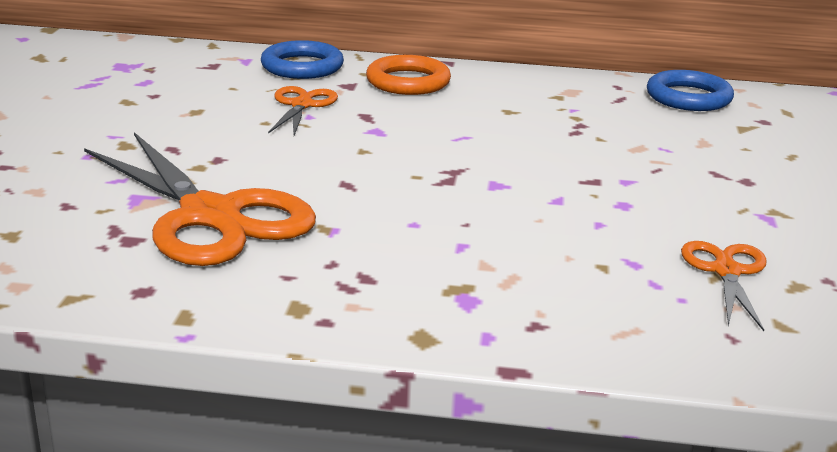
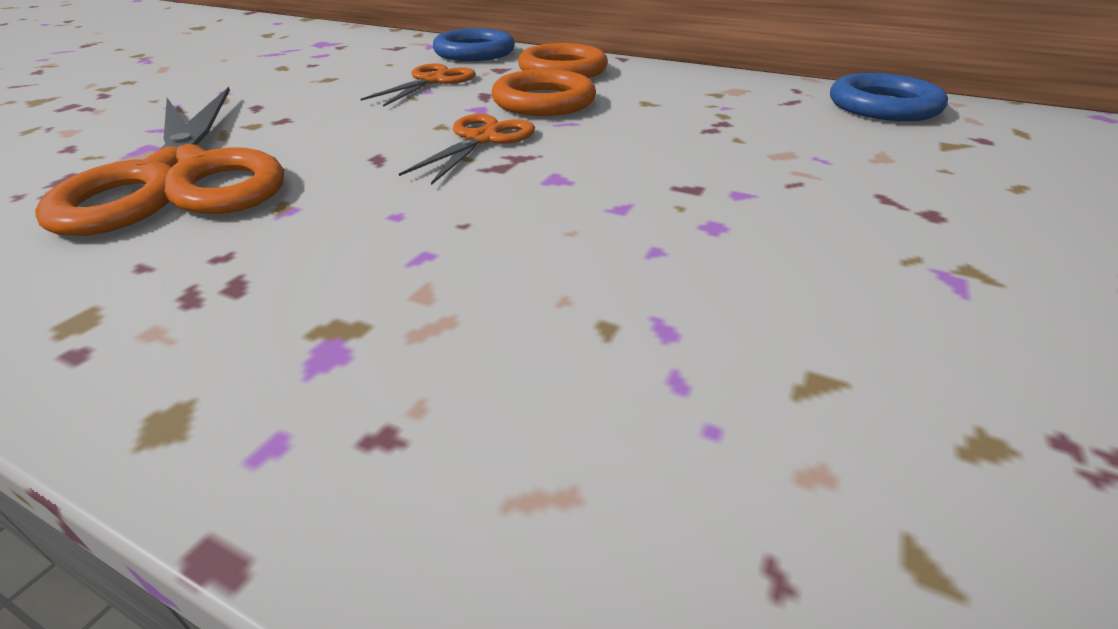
camera: 20 degrees right, 10 degrees up
(424, 118) = (544, 102): none -> orange ring
(726, 271) = (836, 379): orange scissors -> orange scissors (481, 139)

